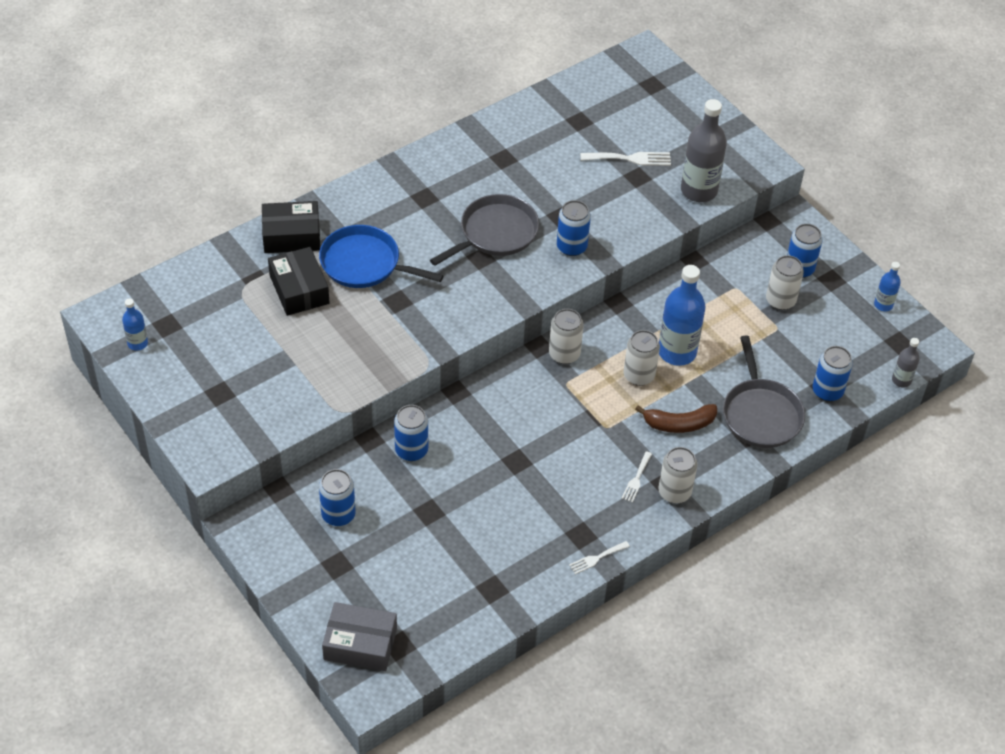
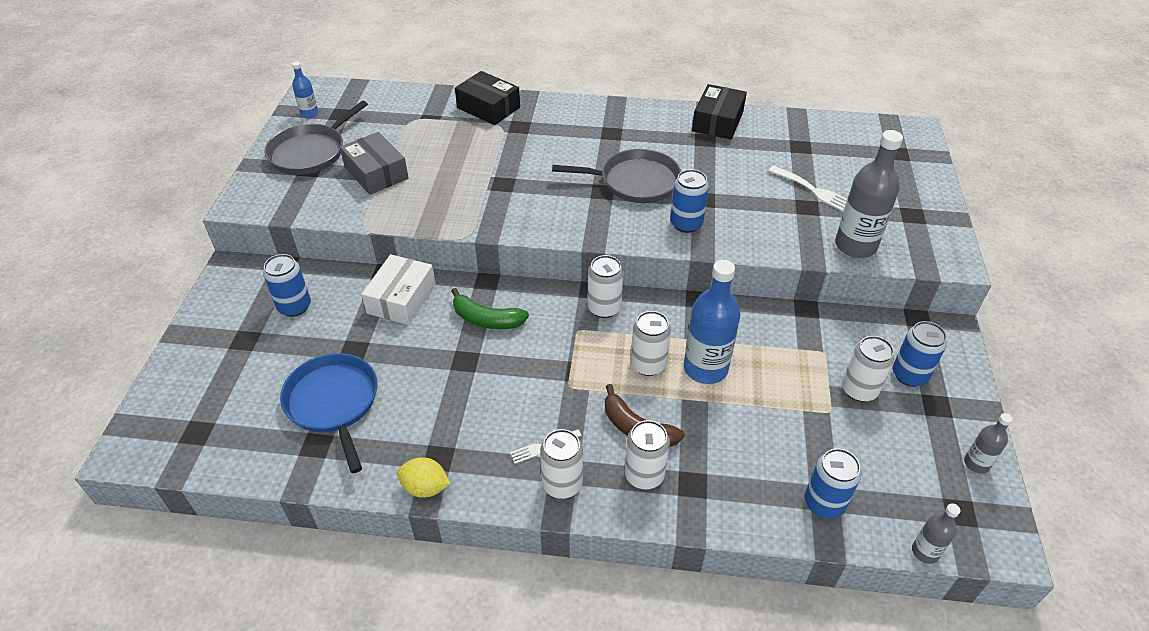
camera: 45 degrees right, 5 degrees down
(299, 289) = (448, 140): black box -> black box (717, 121)
(360, 644) = (176, 408): grey box -> grey box (376, 173)
(364, 263) = (512, 149): blue pan -> blue pan (333, 403)
(411, 450) = (401, 298): blue can -> white box
(494, 421) = (487, 319): none -> green banana
(597, 558) = (425, 487): white fork -> yellow lemon
(715, 450) = (644, 475): none -> white can
(761, 414) = (727, 475): grey pan -> grey pan (310, 152)
(883, 305) = (976, 463): blue bottle -> grey bottle

